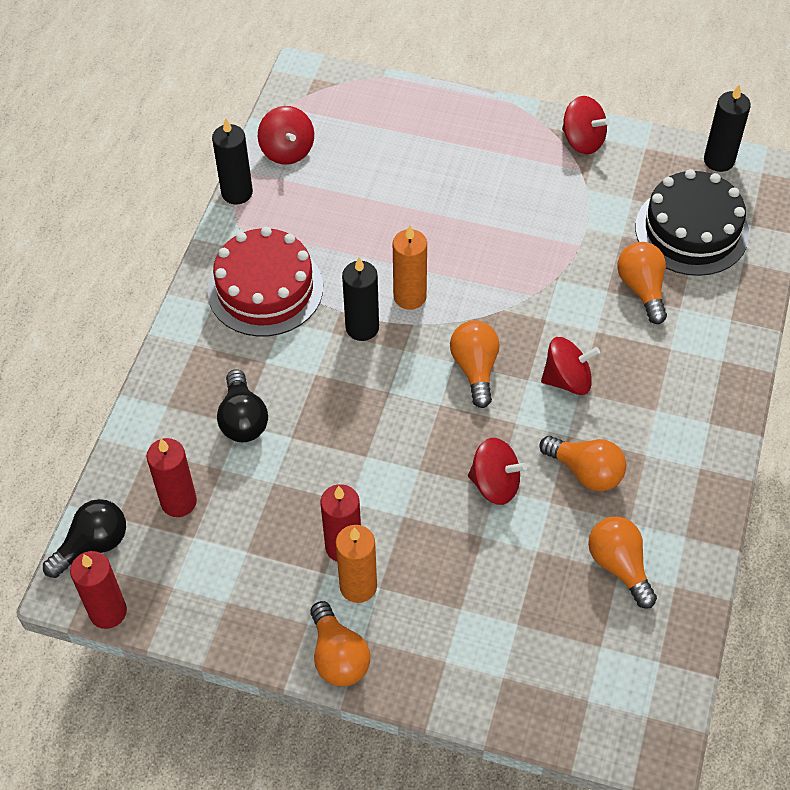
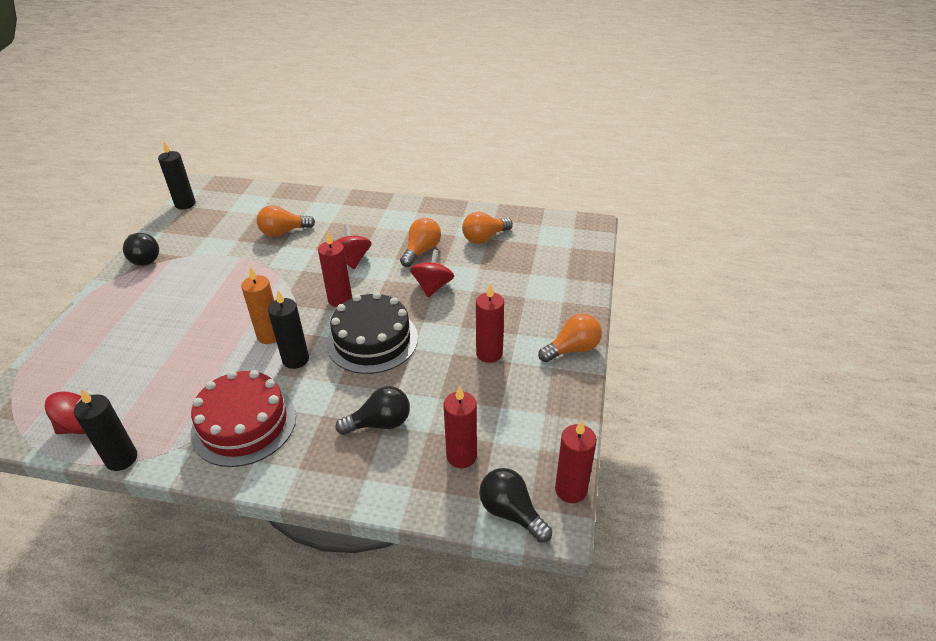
camera: 95 degrees left, 15 degrees down
(358, 586) = (518, 344): orange candle -> none
(475, 369) = (340, 299): orange light bulb -> red candle
(582, 140) = (144, 258): red spinning top -> black light bulb
(691, 230) = (240, 214): black cake -> black cake (372, 340)

